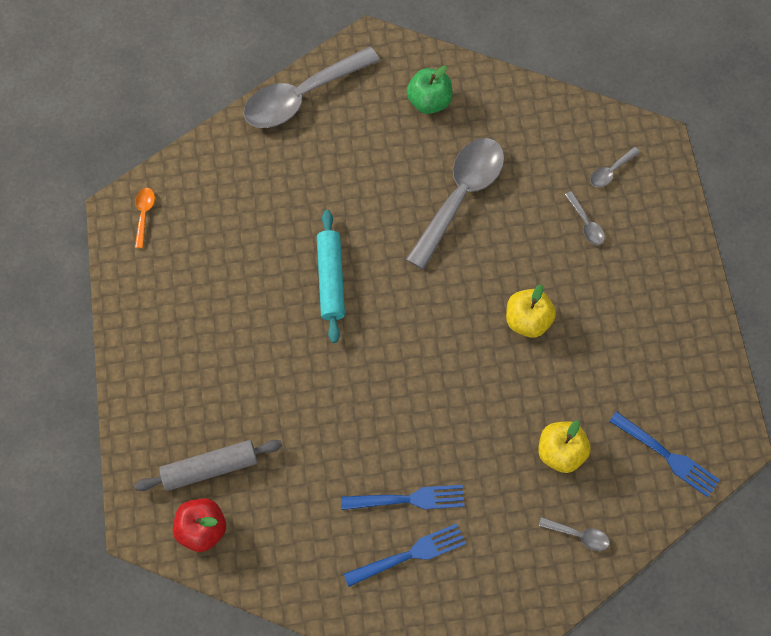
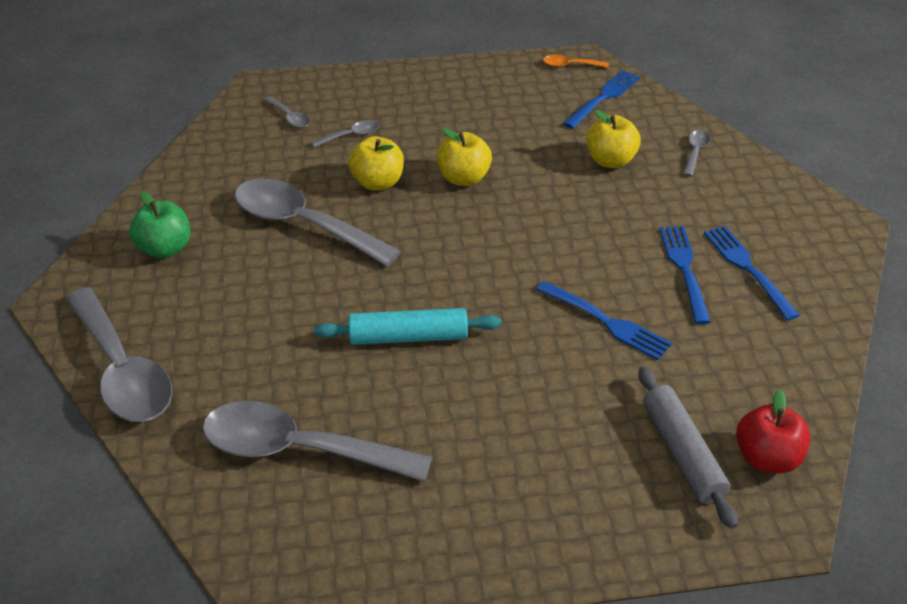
camera: 90 degrees left, 25 degrees down
(144, 214) = (286, 555): orange spoon -> orange spoon (570, 65)
(226, 214) = (299, 449): none -> grey spoon
(345, 427) = (606, 322): none -> blue fork
(518, 249) = (378, 182): none -> yellow apple

